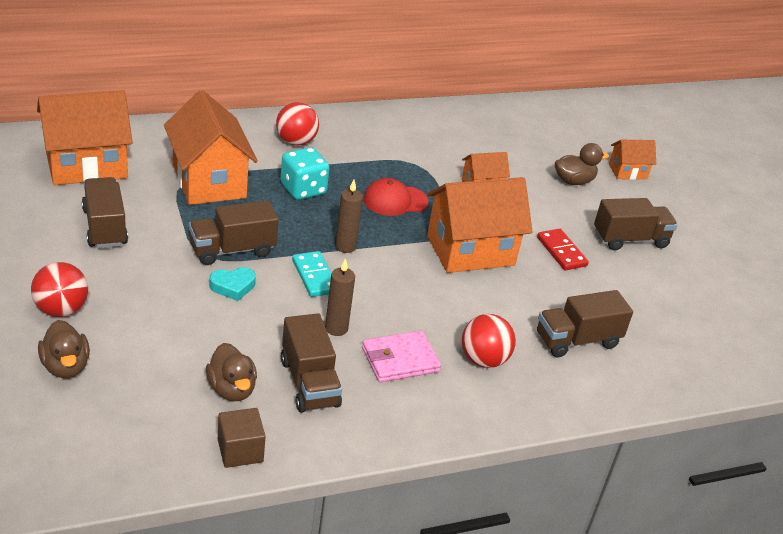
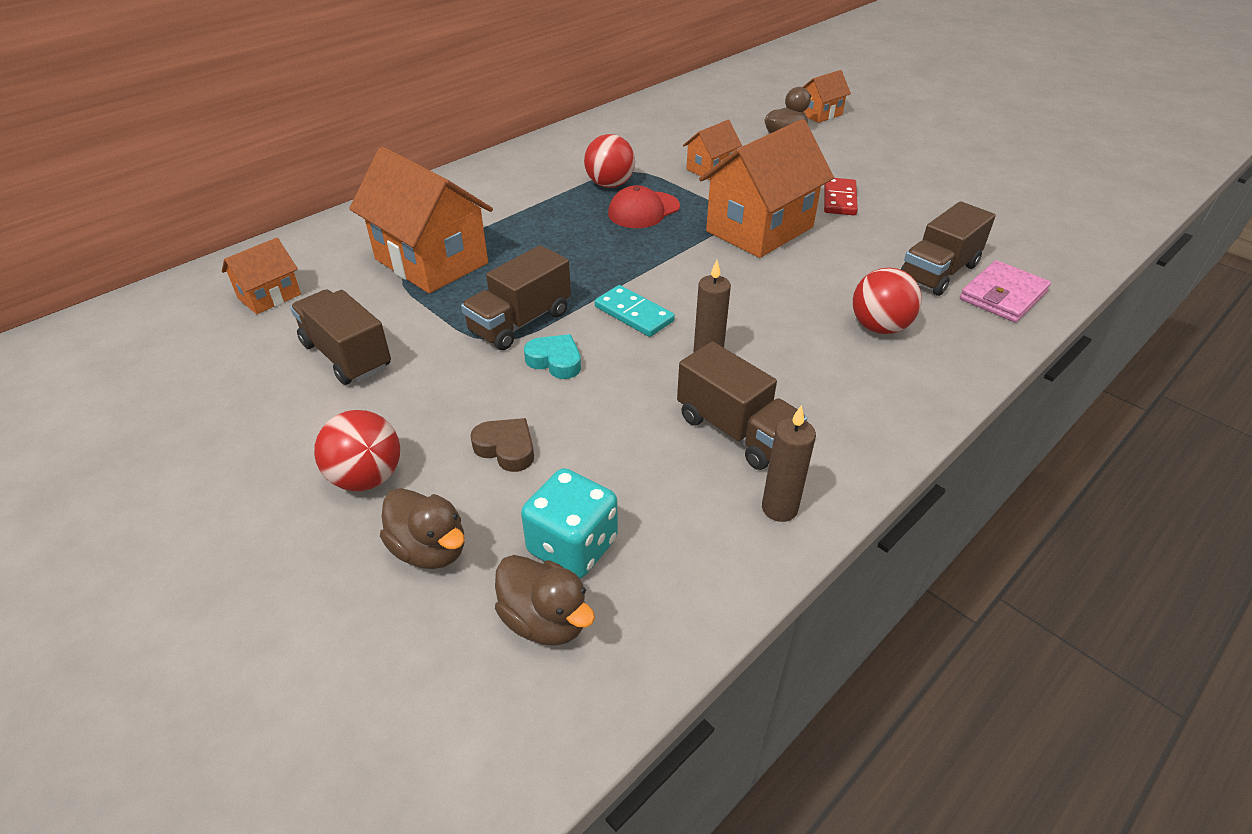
camera: 20 degrees left, 5 degrees up
(86, 165) = (269, 296): orange house -> orange house, size x0.50
(155, 329) = (506, 448): none -> brown heart
(232, 389) = (659, 479): brown duck -> brown duck (545, 620)
(233, 286) = (555, 361): turquoise heart -> turquoise heart turned 105 degrees counterclockwise
(240, 450) = (736, 551): brown cube -> none
(296, 142) = (492, 191): red ball -> red ball (610, 185)
(303, 189) = (541, 233): turquoise dice -> turquoise dice (572, 546)
(345, 247) = (637, 272): brown candle -> brown candle (779, 508)
(400, 360) = (802, 363): pink wallet -> pink wallet (1002, 295)
(561, 252) = (839, 199): red domino -> red domino turned 60 degrees clockwise
(630, 239) = (883, 167): brown truck -> none

